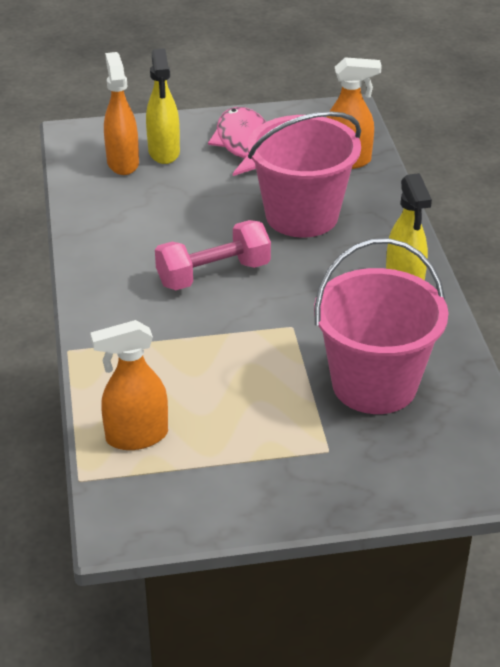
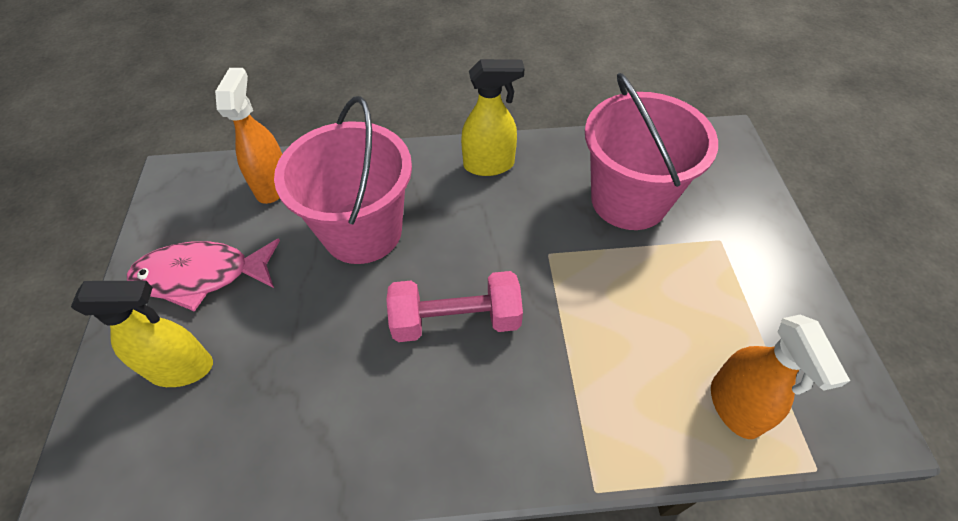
camera: 85 degrees left, 15 degrees up
(122, 163) = (186, 423): orange spray bottle -> none
(213, 274) = (456, 320): pink dumbbell -> pink dumbbell turned 75 degrees counterclockwise

